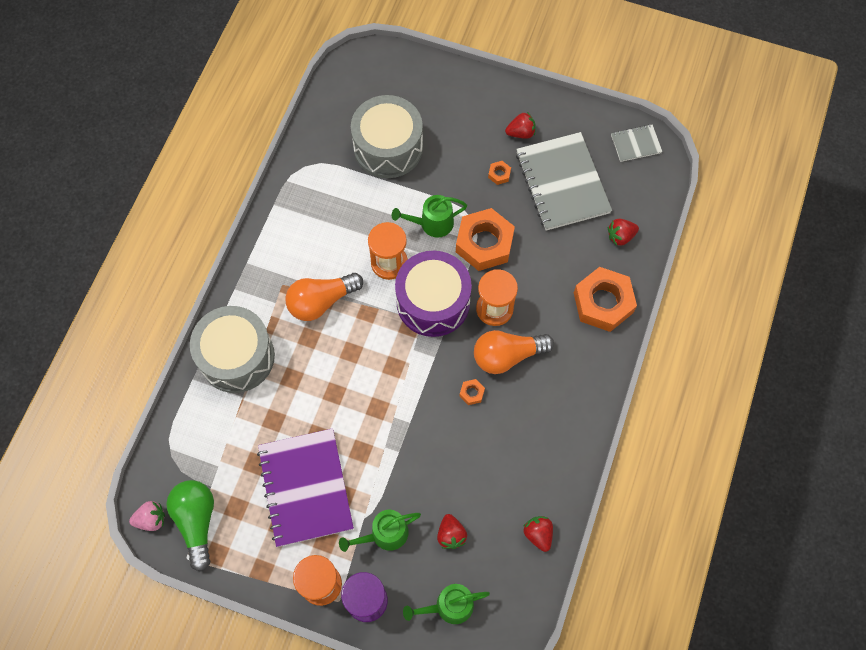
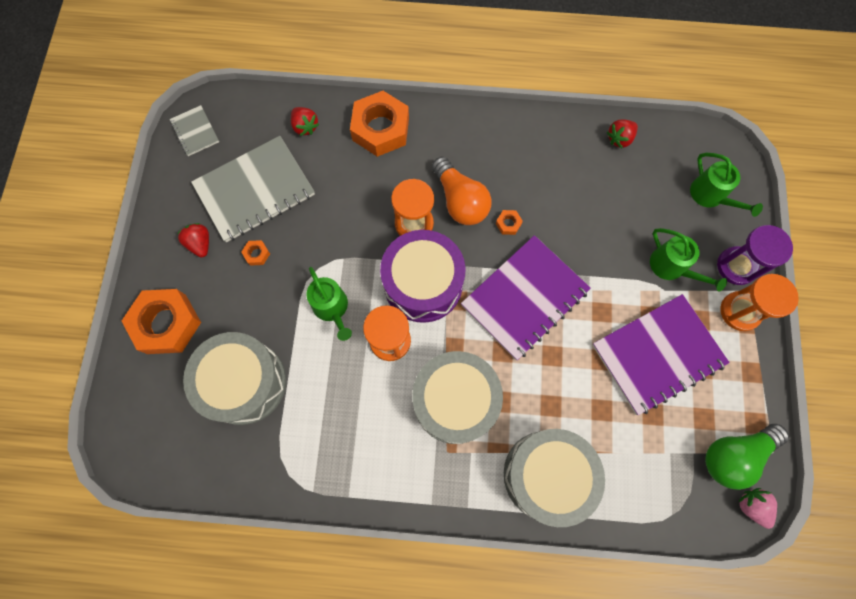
camera: 105 degrees left, 5 degrees up
(321, 301) = (455, 401): orange light bulb -> grey drum
(394, 386) = (524, 298): none -> purple notebook
(451, 535) = (648, 209): red strawberry -> none
(484, 243) = (343, 250): orange nut -> orange nut (167, 324)

